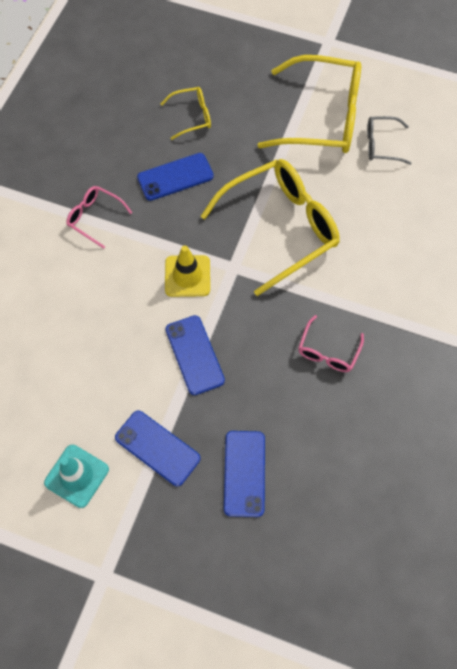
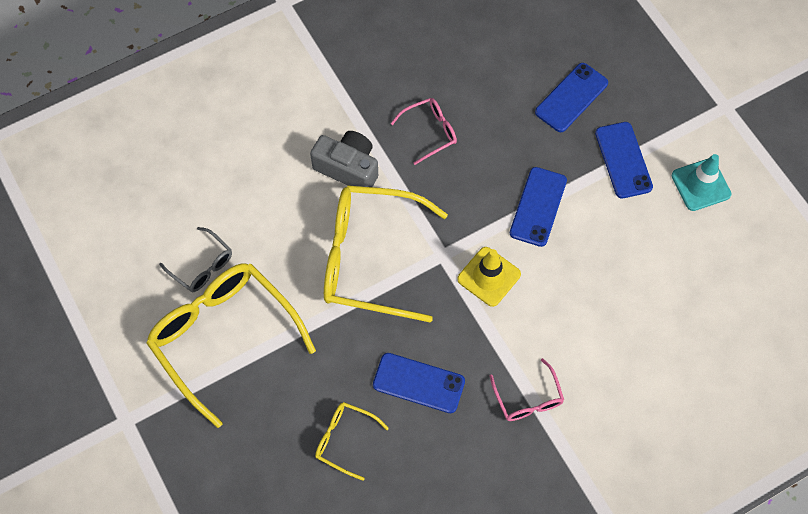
camera: 140 degrees left, 0 degrees up
(358, 277) = (348, 168): none -> grey camera

